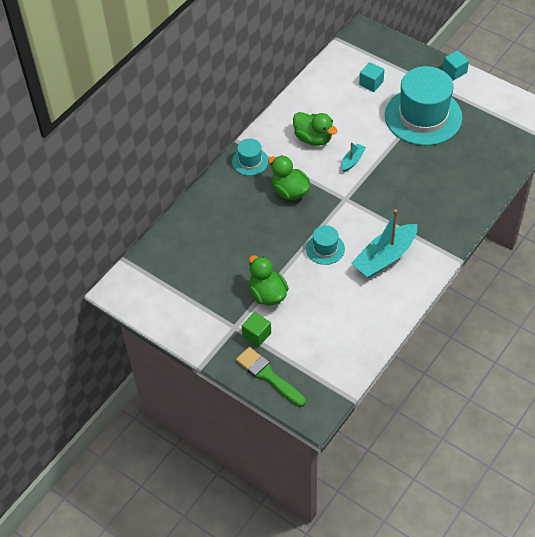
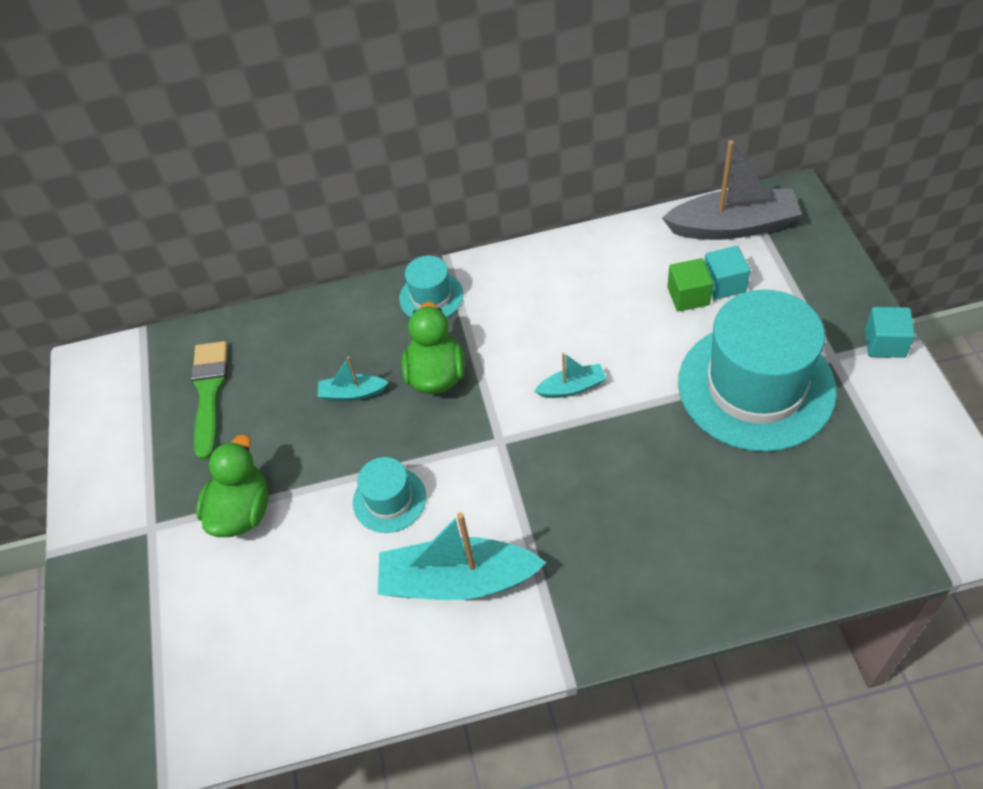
camera: 45 degrees right, 0 degrees up
(257, 334) = (162, 563): green cube -> green cube (688, 296)
(261, 221) = (352, 393): none -> turquoise boat
(268, 376) = (106, 641): green brush -> green brush (209, 393)
(313, 138) = (551, 317): green duck -> none
(350, 56) = (733, 226): none -> grey boat

